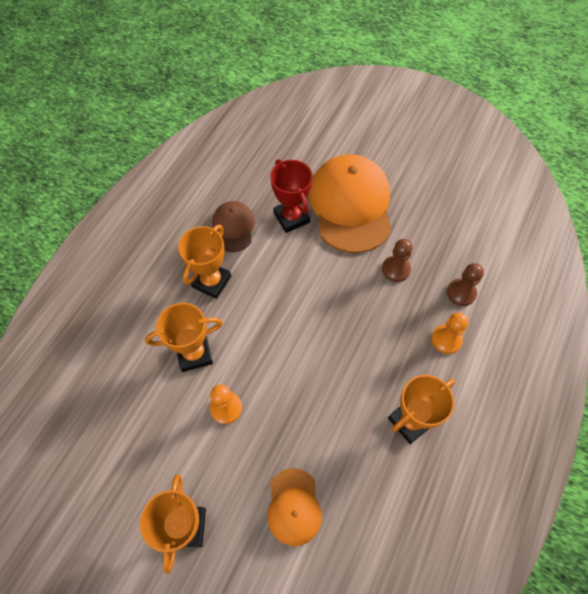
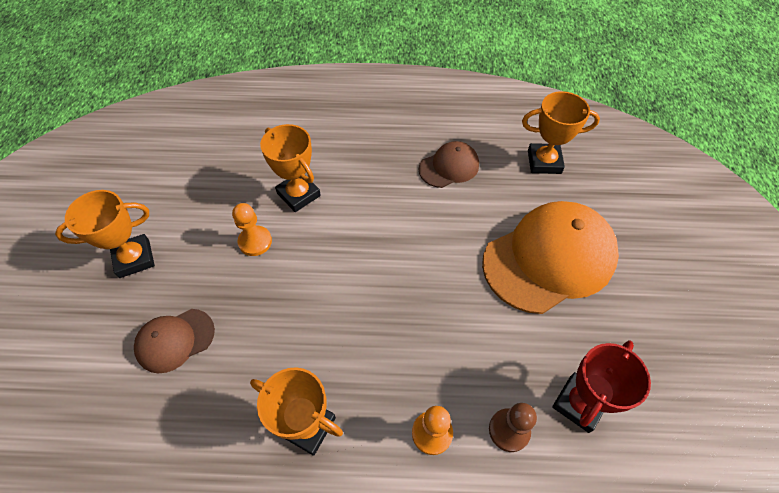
camera: 65 degrees right, 5 degrees down
(211, 281) = (379, 175): orange trophy -> orange trophy (544, 162)
(291, 218) = (494, 210): red trophy -> red trophy (579, 403)
(294, 506) = (175, 340): orange cap -> brown cap
(395, 269) = (495, 338): brown pawn -> none

